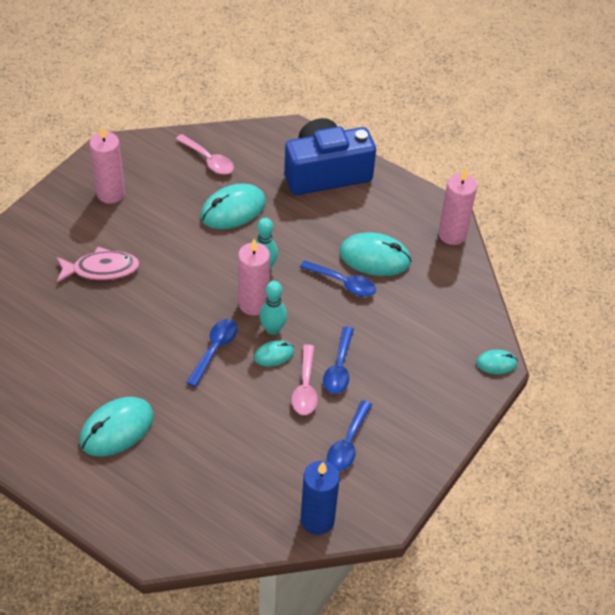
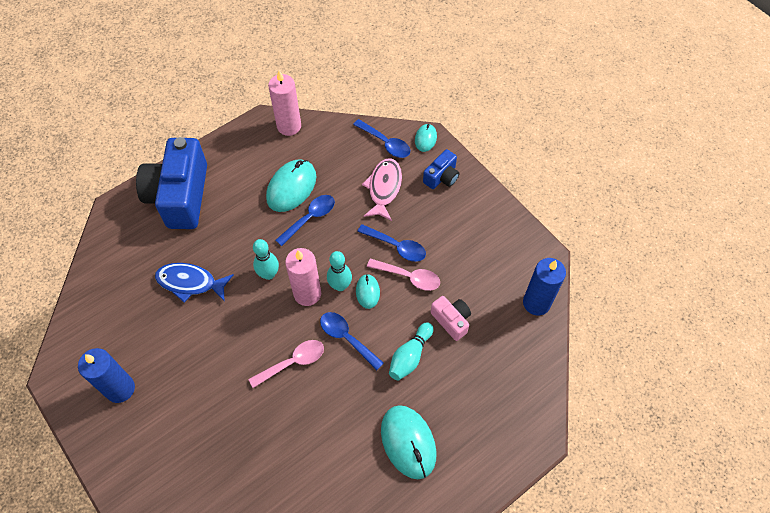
camera: 70 degrees left, 10 degrees up
(101, 269) = (216, 418): pink fish -> pink fish (384, 188)
(110, 193) = (120, 389): pink candle -> blue candle
(208, 160) = (118, 288): pink spoon -> pink spoon (293, 362)
(211, 409) = (410, 356): none -> turquoise bowling pin
(233, 209) = (190, 282): turquoise mouse -> blue fish
(266, 439) = (451, 320): none -> pink camera
(348, 443) = (471, 261): blue spoon -> blue spoon (385, 143)
(449, 391) = (441, 177): none -> blue camera

